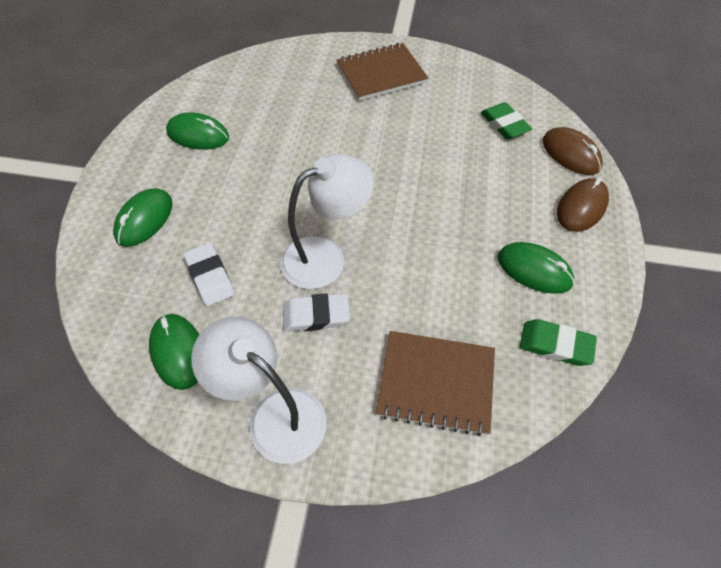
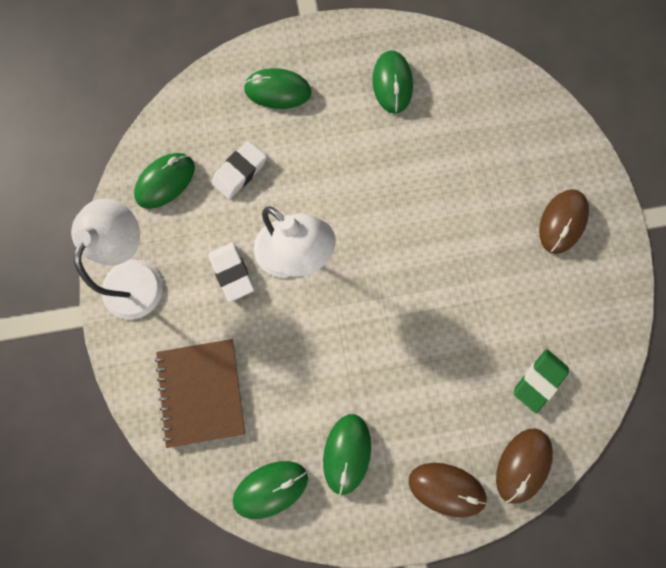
camera: 70 degrees right, 20 degrees up
(381, 74) = (562, 222): brown notebook -> brown mouse
(555, 345) = (270, 488): green eraser -> green mouse

